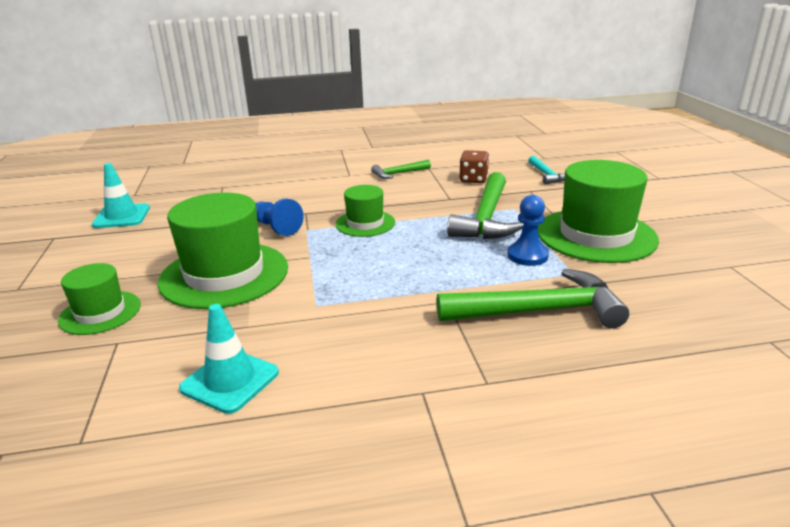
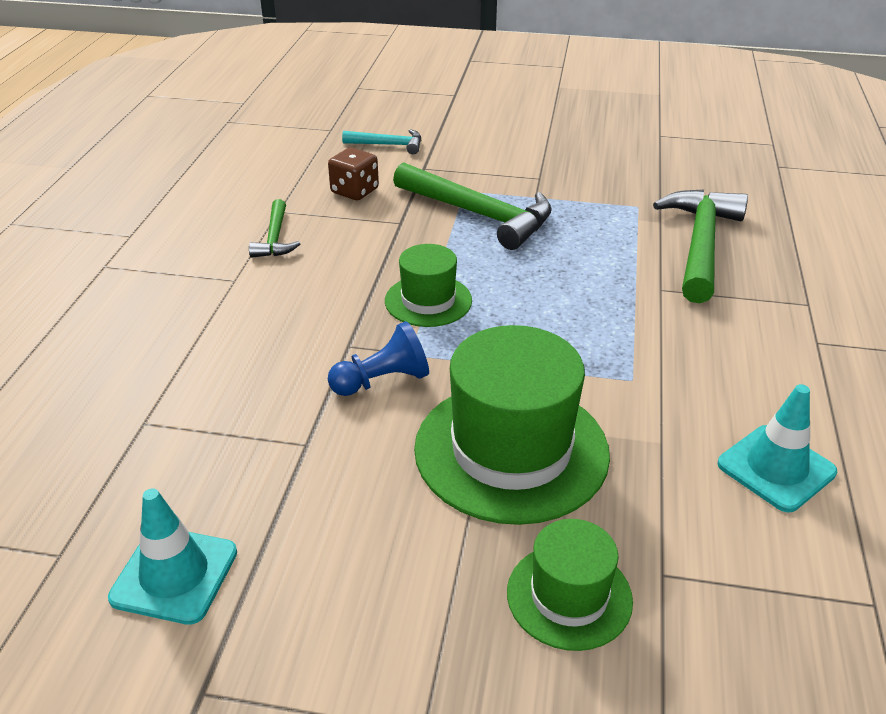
camera: 70 degrees left, 10 degrees up
(527, 256) = (587, 217): blue pawn -> none
(596, 235) = (565, 169): green hat -> none

